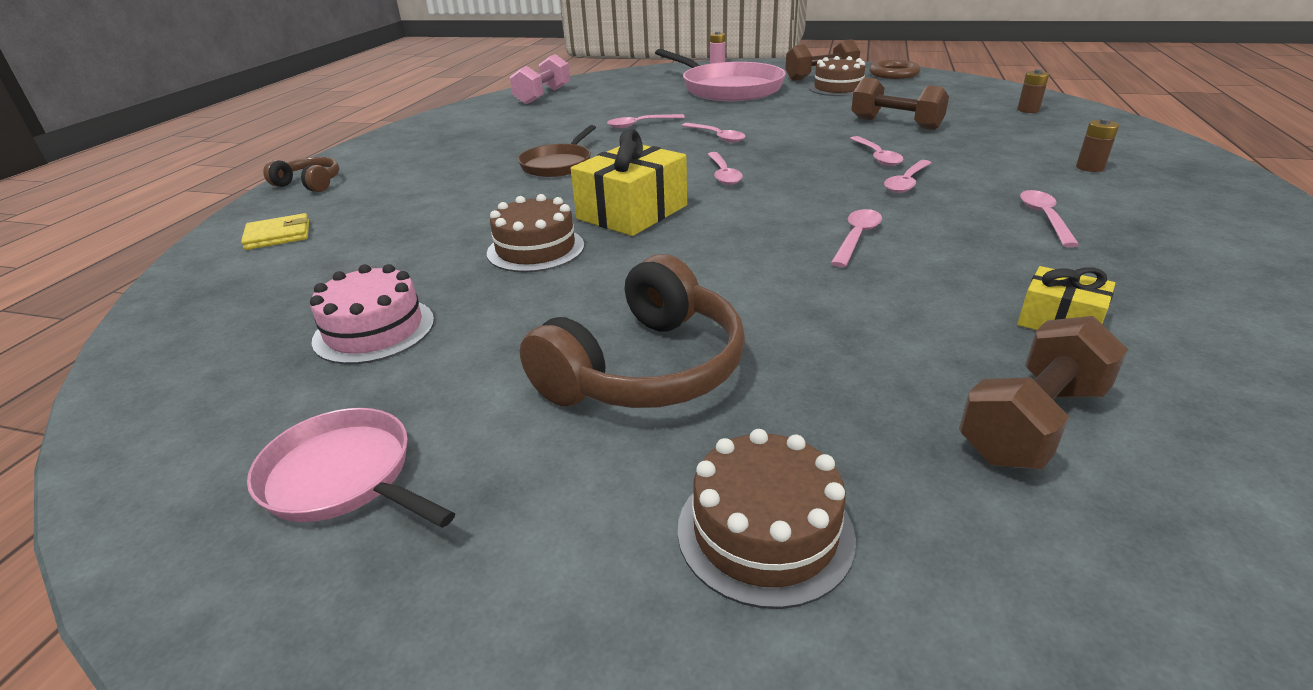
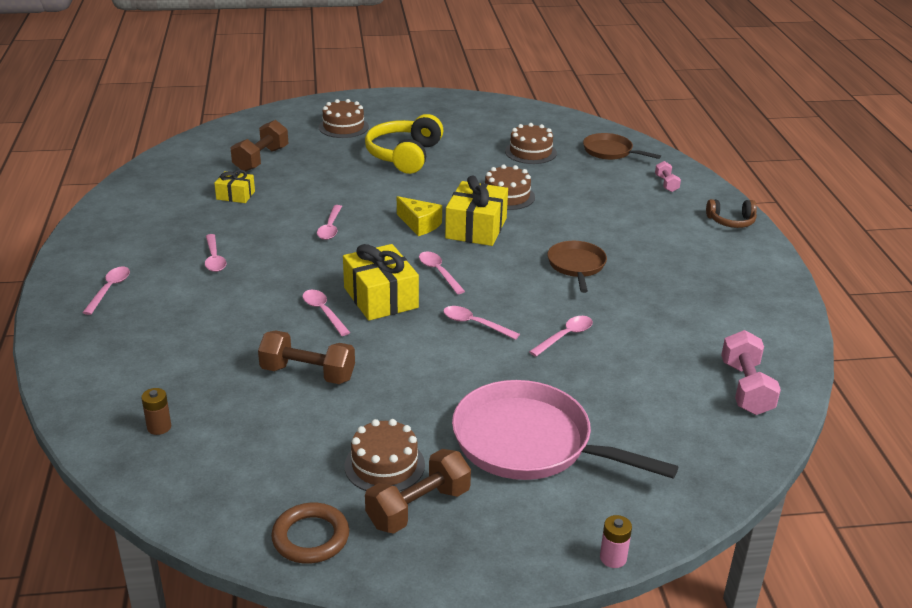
camera: 155 degrees right, 0 degrees up
(235, 305) = (610, 151): none -> brown pan
(278, 235) = (666, 184): yellow wallet -> pink dumbbell
(344, 477) = (475, 119): pink pan -> none
(374, 330) = (530, 152): pink cake -> brown cake
(645, 369) = (404, 155): brown headphones -> yellow headphones
(710, 226) = (419, 224): none -> yellow cheese
(806, 161) = (380, 298): none -> yellow gift
(907, 182) = (299, 282): pink spoon -> pink spoon (109, 289)
(1090, 167) = (154, 320): brown battery -> none

